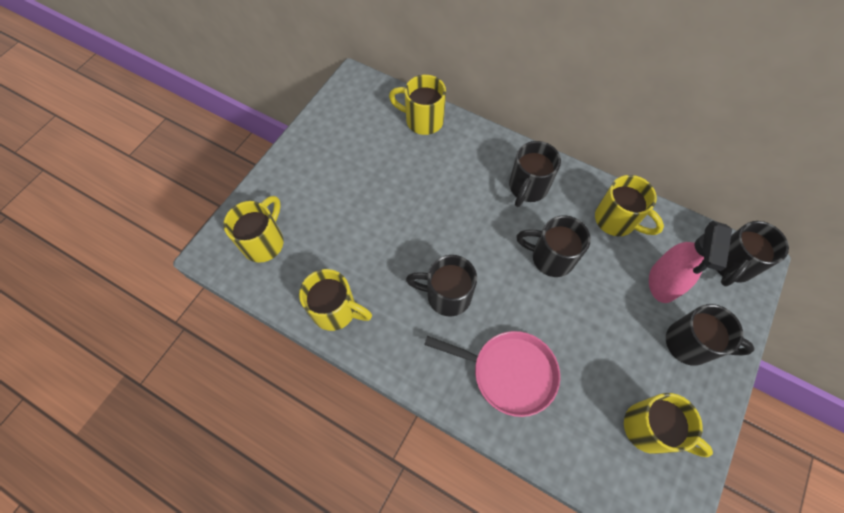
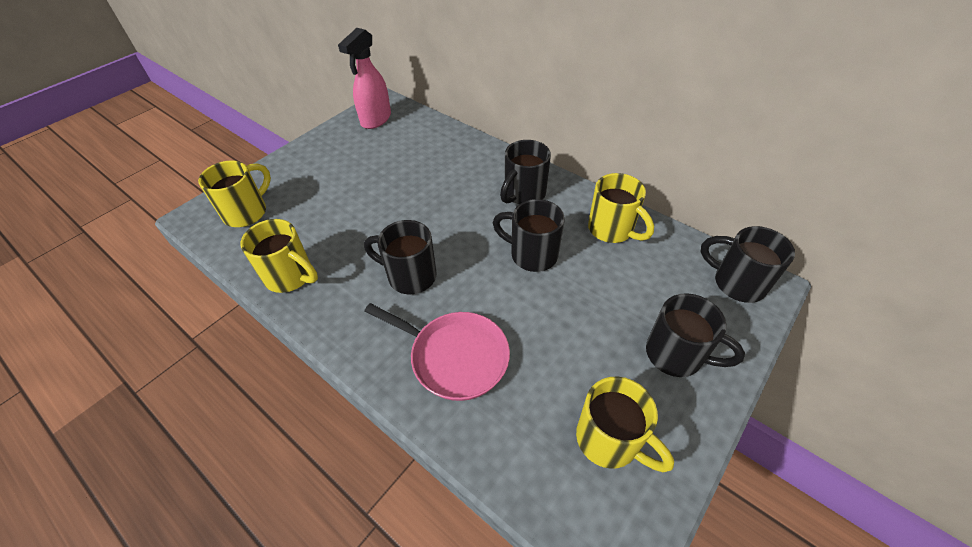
camera: 10 degrees right, 15 degrees down
(422, 120) = (436, 134): yellow mug -> none
(663, 282) = (654, 290): pink spray bottle -> pink spray bottle (375, 120)
(731, 265) = (736, 283): black mug -> black mug turned 75 degrees clockwise

